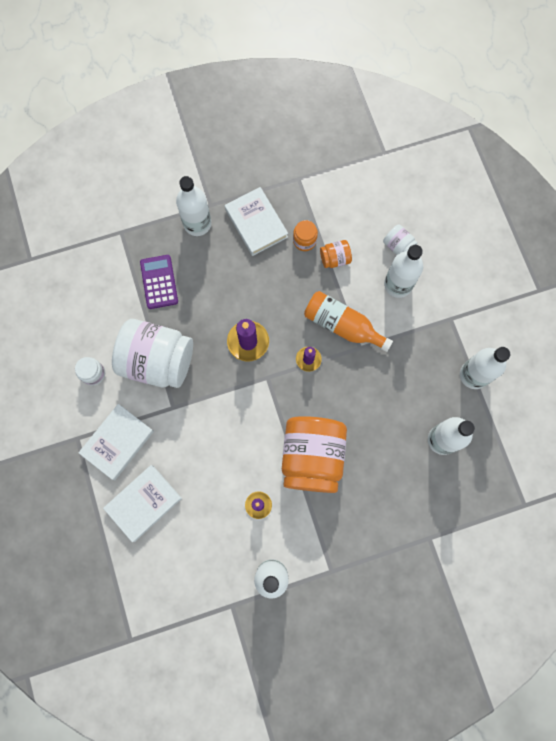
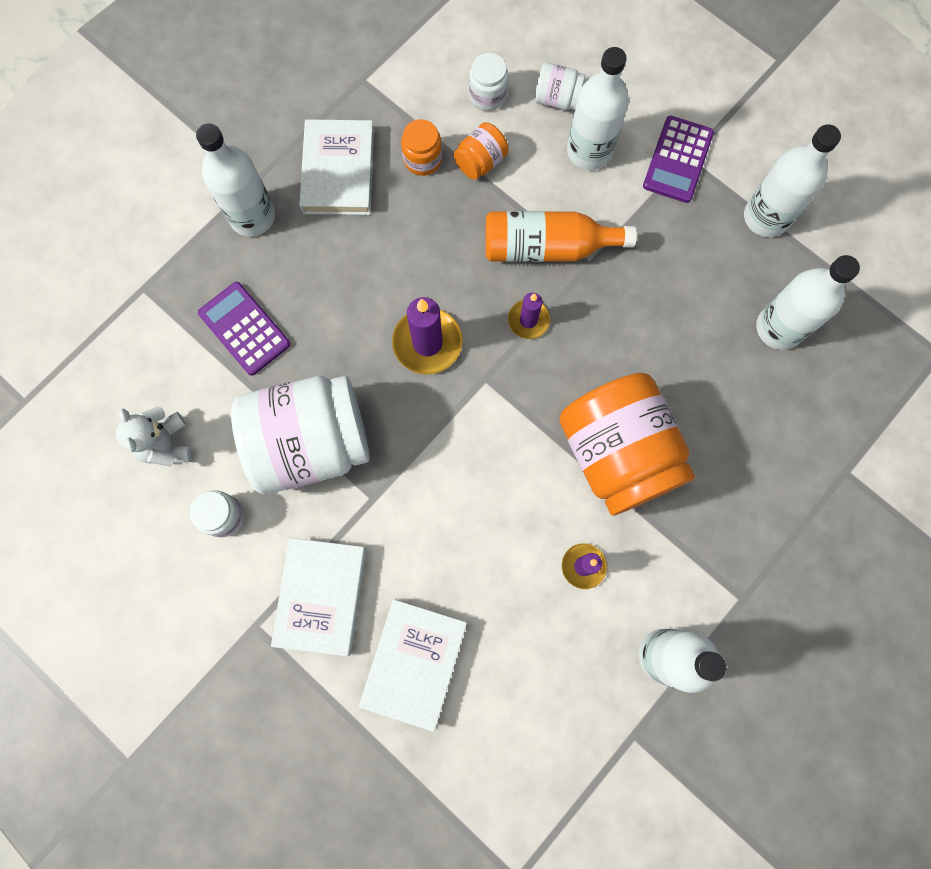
camera: 30 degrees left, 0 degrees up
(86, 320) = (166, 444): none -> white teddy bear
(256, 223) = (338, 171): white book -> white book turned 60 degrees clockwise
(361, 224) = (487, 95): none -> white jar
(444, 316) = (677, 160): none -> purple calculator

